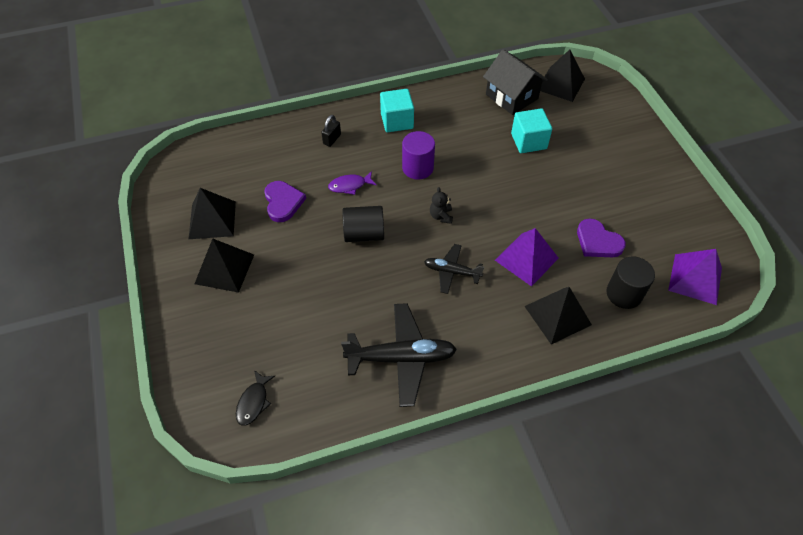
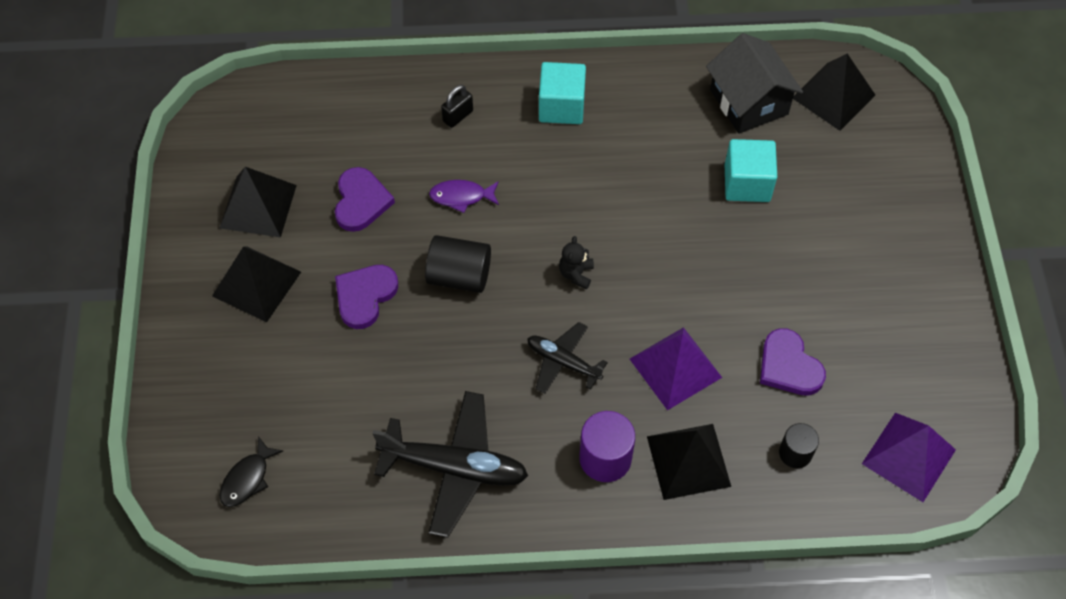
camera: 15 degrees right, 5 degrees up
(303, 260) = (365, 296): none -> purple heart
(417, 168) = (567, 190): purple cylinder -> purple cylinder (605, 458)
(624, 294) = (795, 453): black cylinder -> black cylinder, size x0.64

